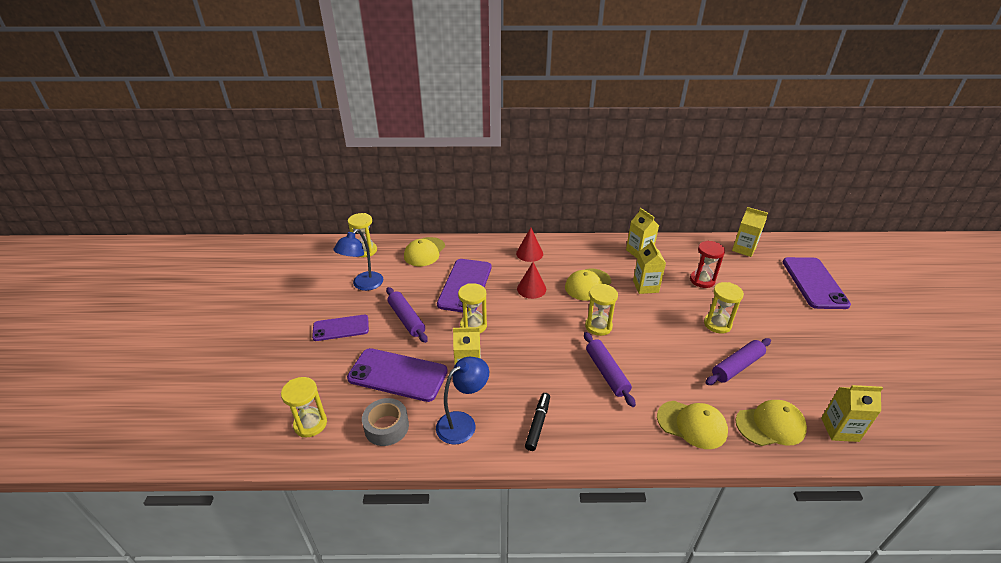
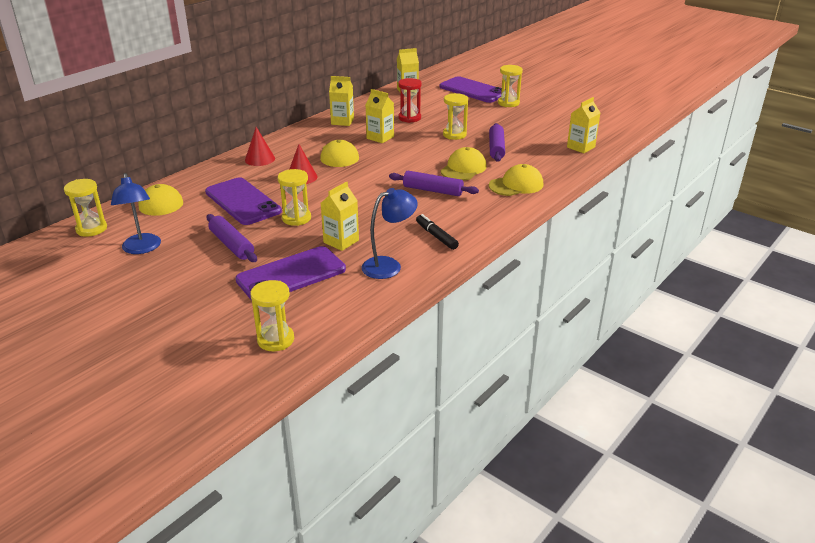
camera: 50 degrees left, 5 degrees down
(341, 328) = (180, 282): purple phone -> none
(386, 427) = (340, 301): grey tape -> none
(406, 319) = (232, 245): purple rolling pin -> purple rolling pin turned 45 degrees clockwise
(463, 423) = (389, 265): blue lamp -> blue lamp turned 60 degrees clockwise
(598, 326) = (386, 172): yellow hourglass -> yellow hourglass (508, 103)
(770, 425) = (551, 163): yellow cap -> yellow cap (463, 168)

